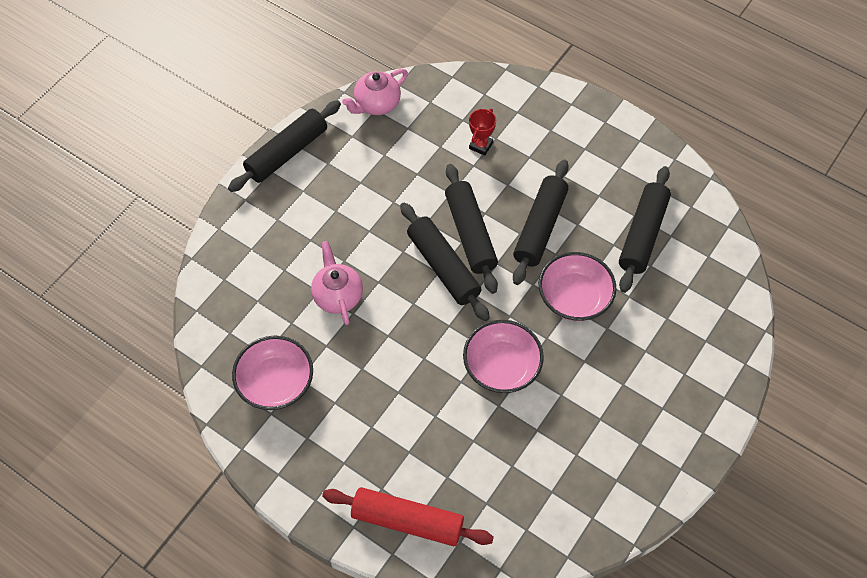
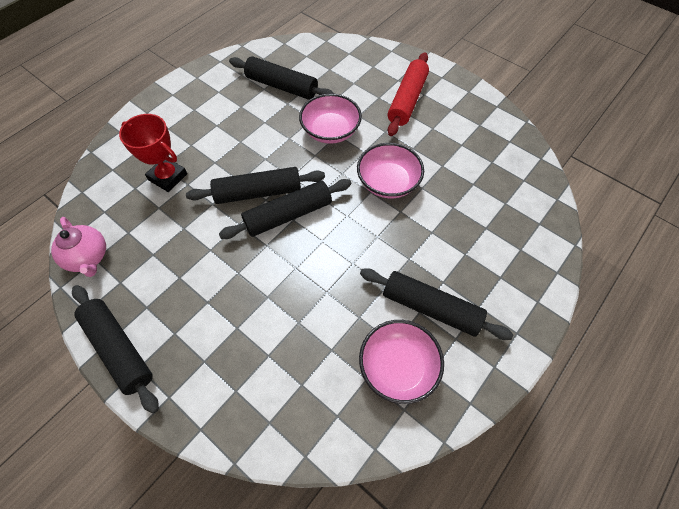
camera: 85 degrees left, 0 degrees up
(337, 295) = (305, 304): pink teapot -> none
(407, 521) = (527, 259): red rolling pin -> red rolling pin (407, 100)
(481, 145) = (168, 177): red trophy -> red trophy, size x1.67
(540, 227) = (262, 145): black rolling pin -> black rolling pin (431, 308)

